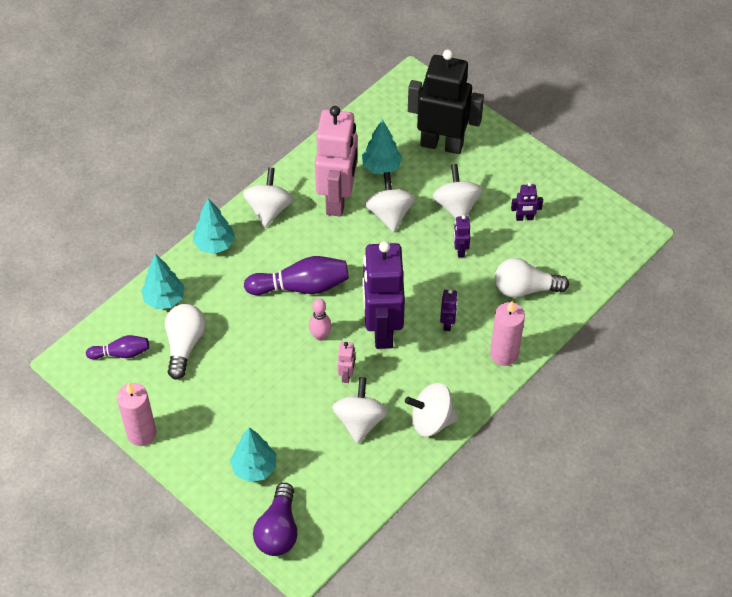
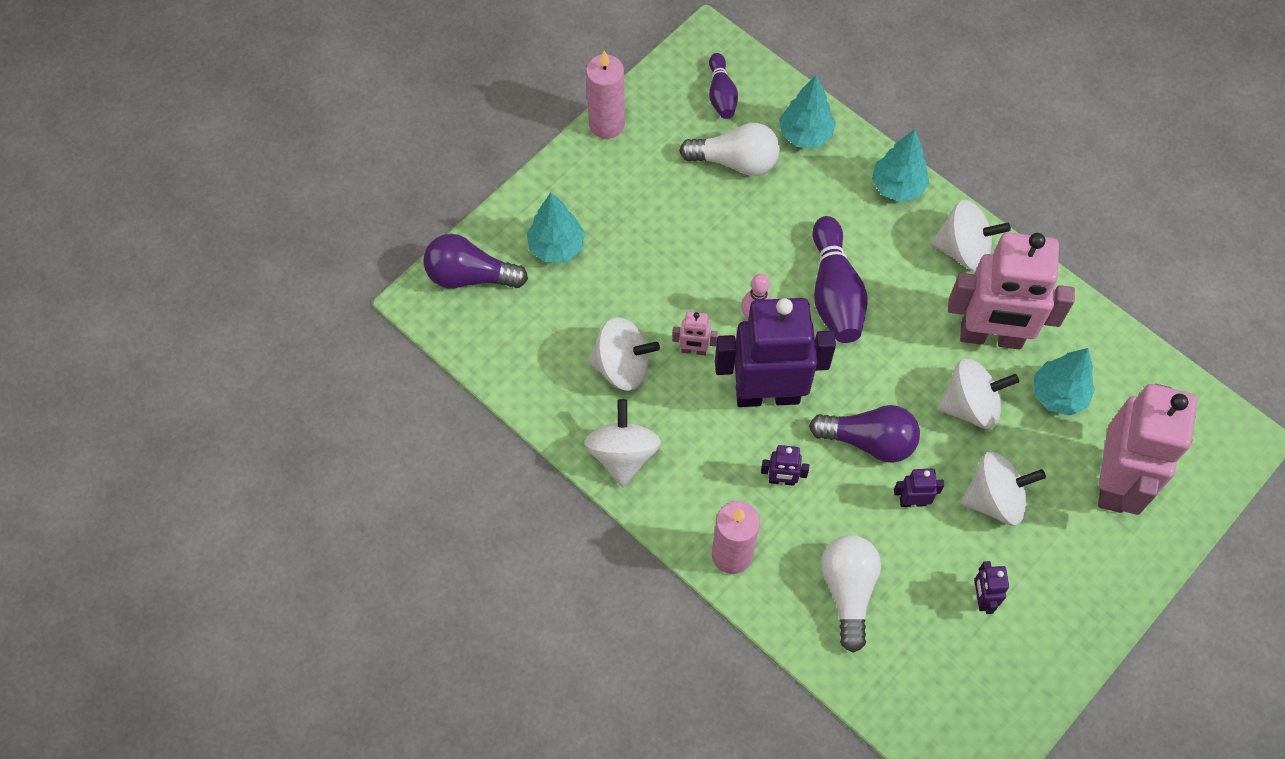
camera: 90 degrees right, 10 degrees up
(416, 272) = (869, 440): none -> purple light bulb
(442, 144) = (1115, 481): black robot -> pink robot

